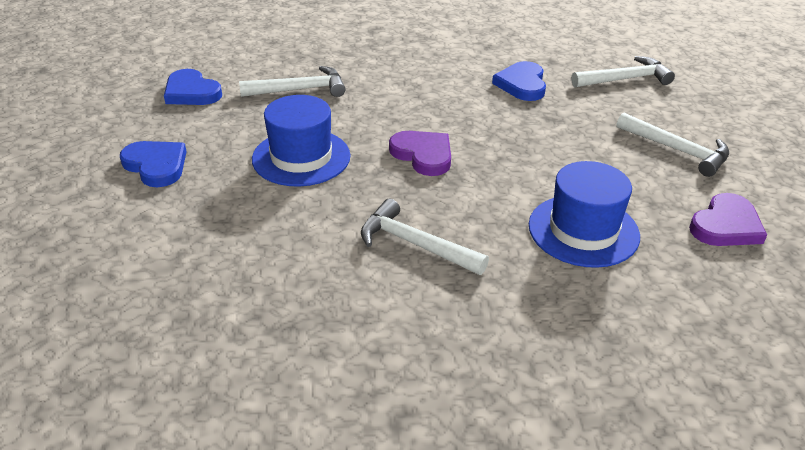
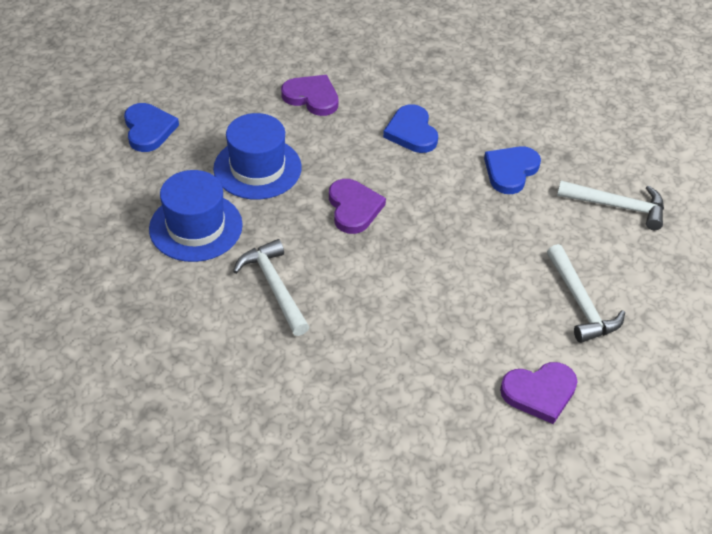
camera: 30 degrees right, 10 degrees up
(191, 92) = (225, 65): blue heart -> blue heart (411, 132)
(300, 90) = (312, 97): white hammer -> purple heart
(583, 230) = (414, 338): blue hat -> blue hat (196, 227)

